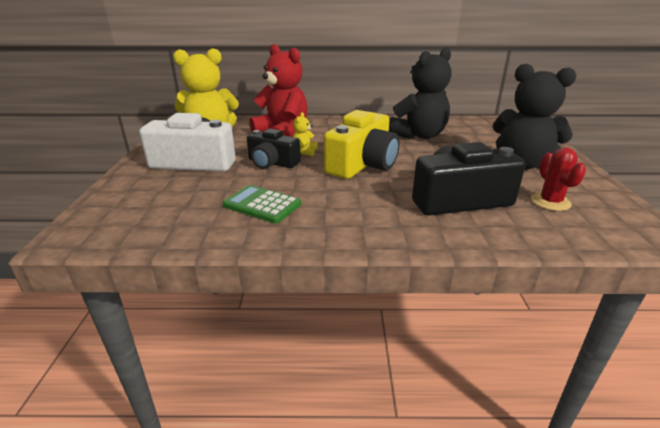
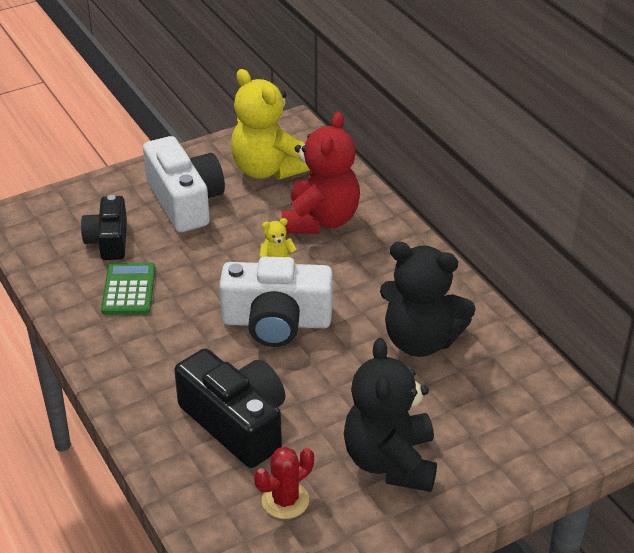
camera: 60 degrees right, 10 degrees up
(272, 163) = (226, 253): black camera -> black camera (109, 240)
(362, 164) = (276, 321): yellow camera -> white camera

